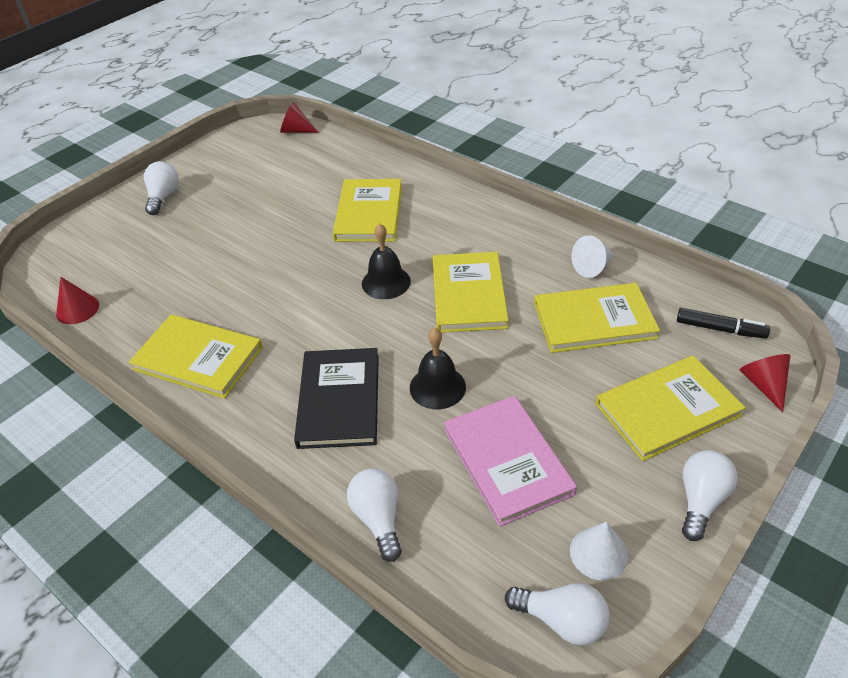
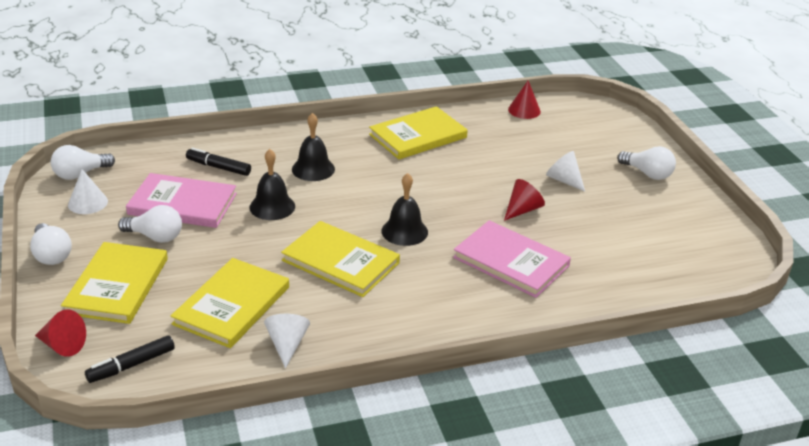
camera: 120 degrees right, 10 degrees down
(213, 233) = (564, 180): none -> white cone
(296, 131) = (716, 278): red cone -> red cone (522, 210)
(339, 400) = (313, 169): black book -> black bell
(369, 213) = (511, 261): yellow book -> pink book
(378, 519) = (213, 150): white light bulb -> white light bulb (155, 237)
(410, 483) = (218, 167): none -> black marker

